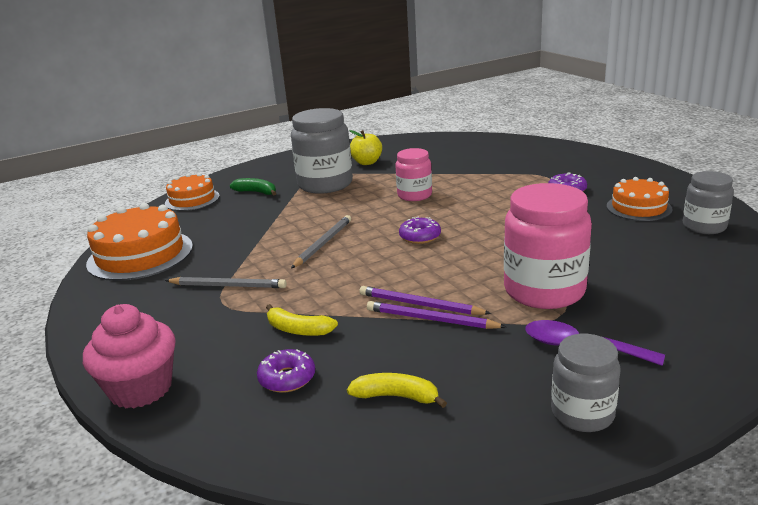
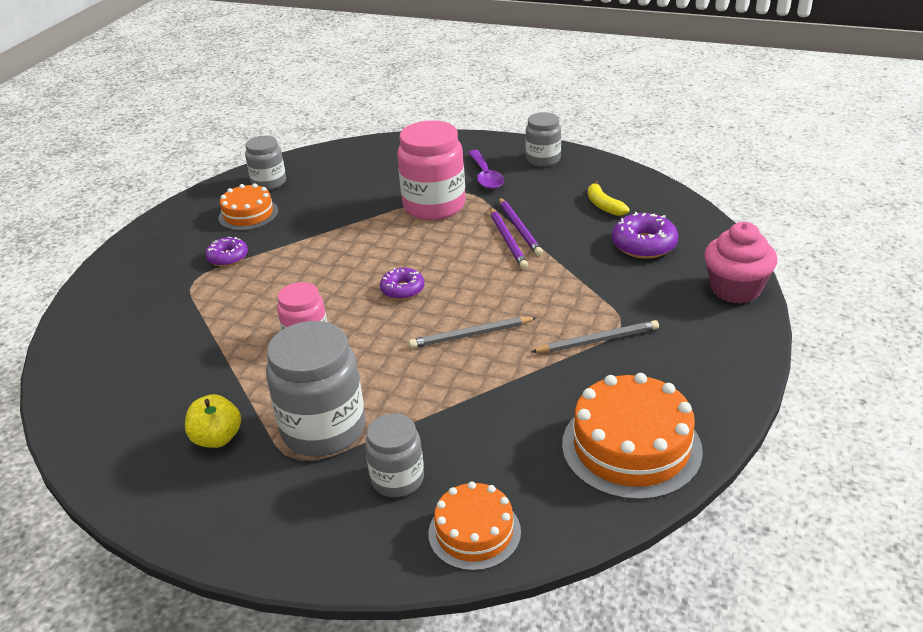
camera: 130 degrees left, 10 degrees up
(228, 286) = (597, 340): grey pencil -> grey pencil turned 105 degrees clockwise
(256, 192) = (397, 479): green banana -> grey jar
(287, 378) = (644, 245): purple donut -> purple donut, size x1.53
(298, 330) = (599, 269): yellow banana -> none

